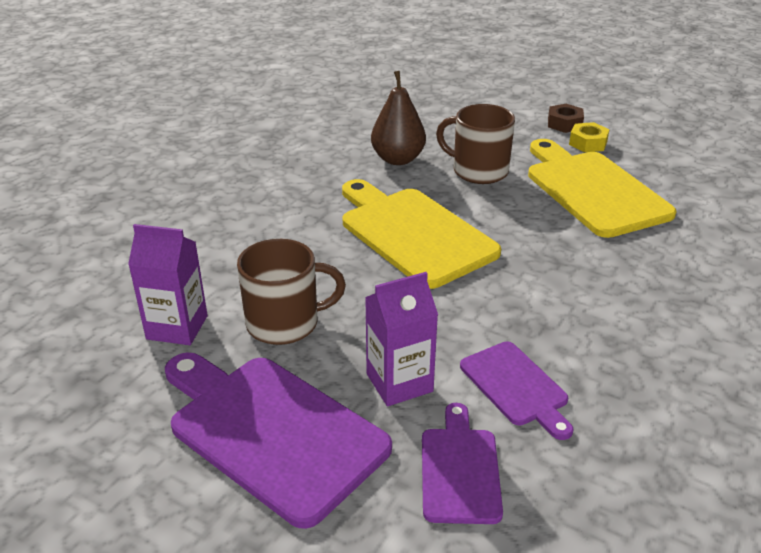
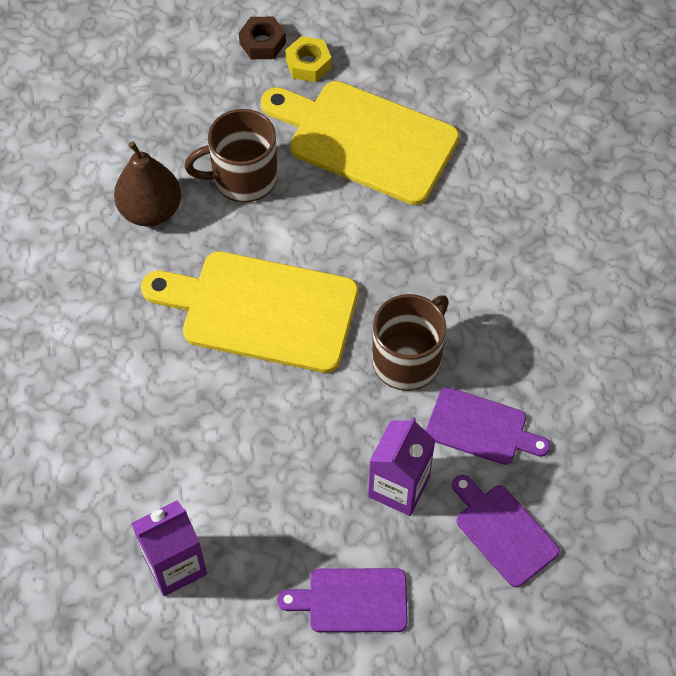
camera: 40 degrees left, 25 degrees up
(271, 431) = (352, 600): purple cutting board -> purple cutting board, size x0.54
(284, 323) = (257, 494): brown mug -> brown mug (408, 359)

